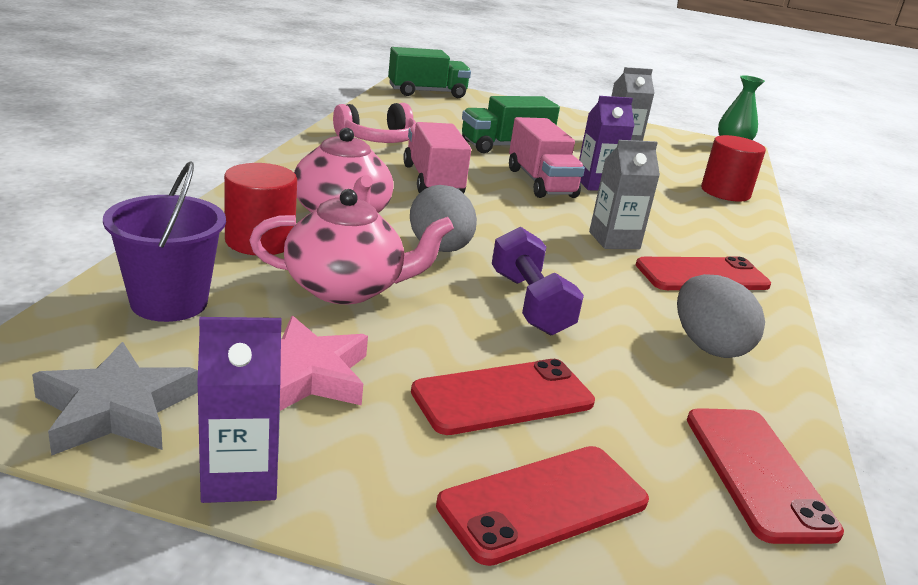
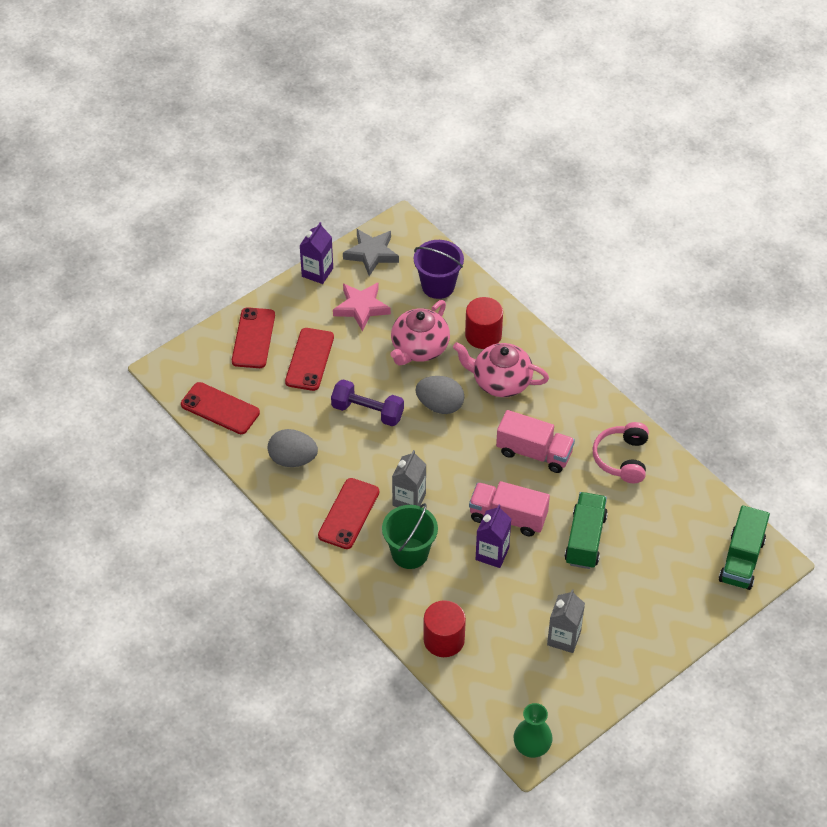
camera: 130 degrees right, 25 degrees up
(676, 226) = (410, 553): none -> green bucket

